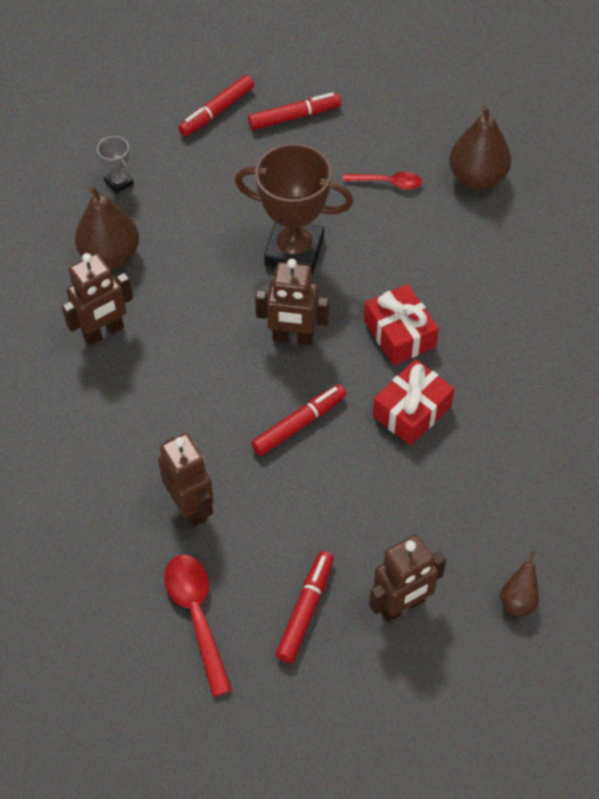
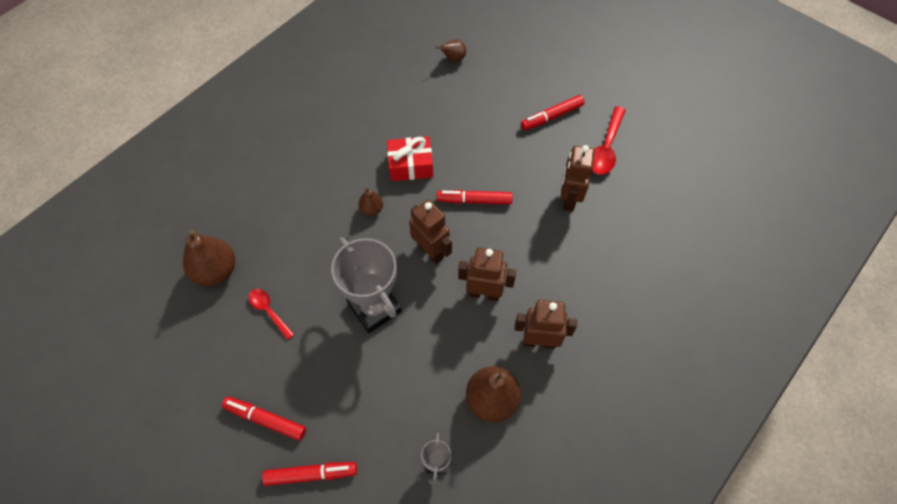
camera: 140 degrees left, 5 degrees up
(294, 251) = (374, 307): brown trophy -> grey trophy
(399, 334) = (371, 209): red gift -> brown pear
(402, 606) = (506, 89): brown robot -> brown robot (484, 293)

